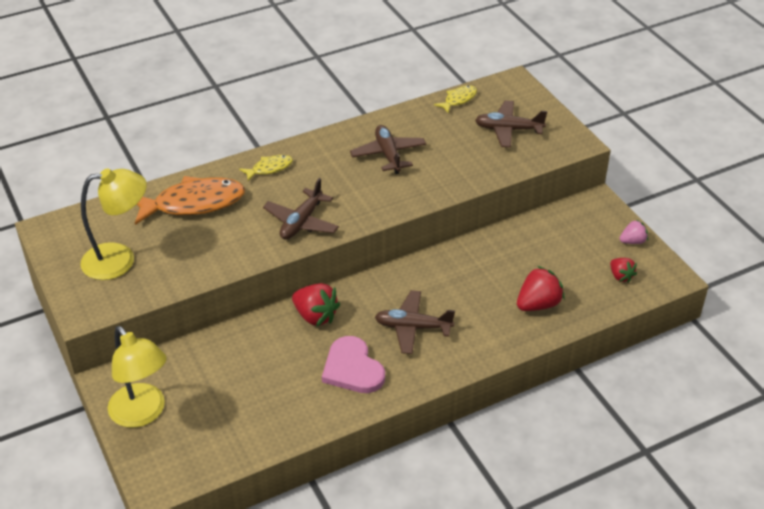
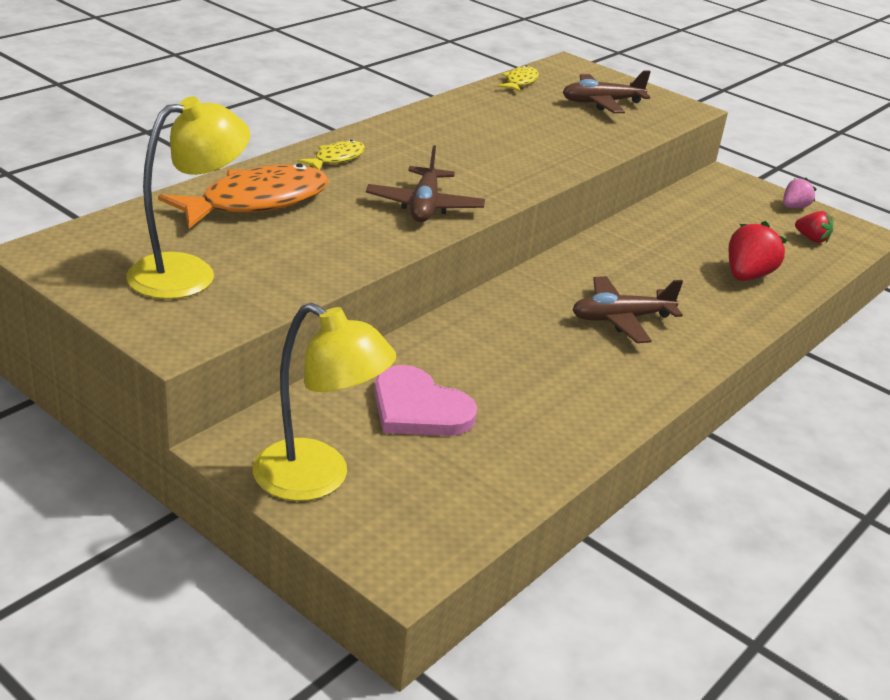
camera: 25 degrees left, 10 degrees down
(315, 316) = (486, 325): red strawberry -> none
(352, 368) = (581, 374): pink heart -> pink heart (419, 408)
(388, 154) = (480, 134): brown plane -> none

